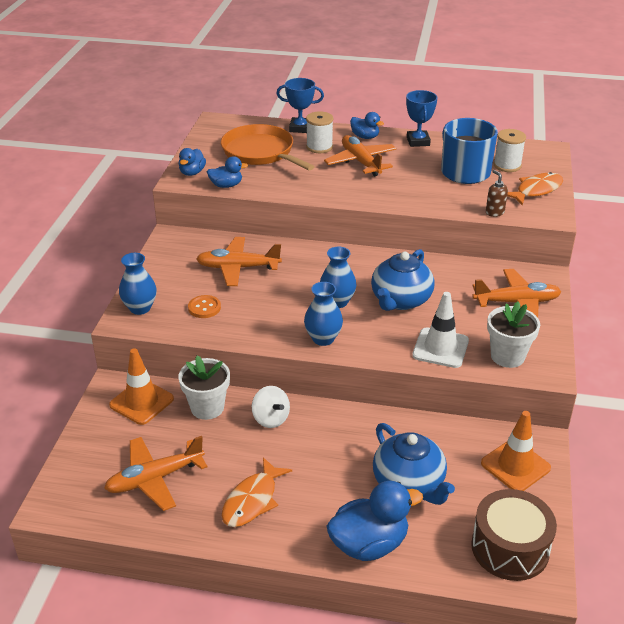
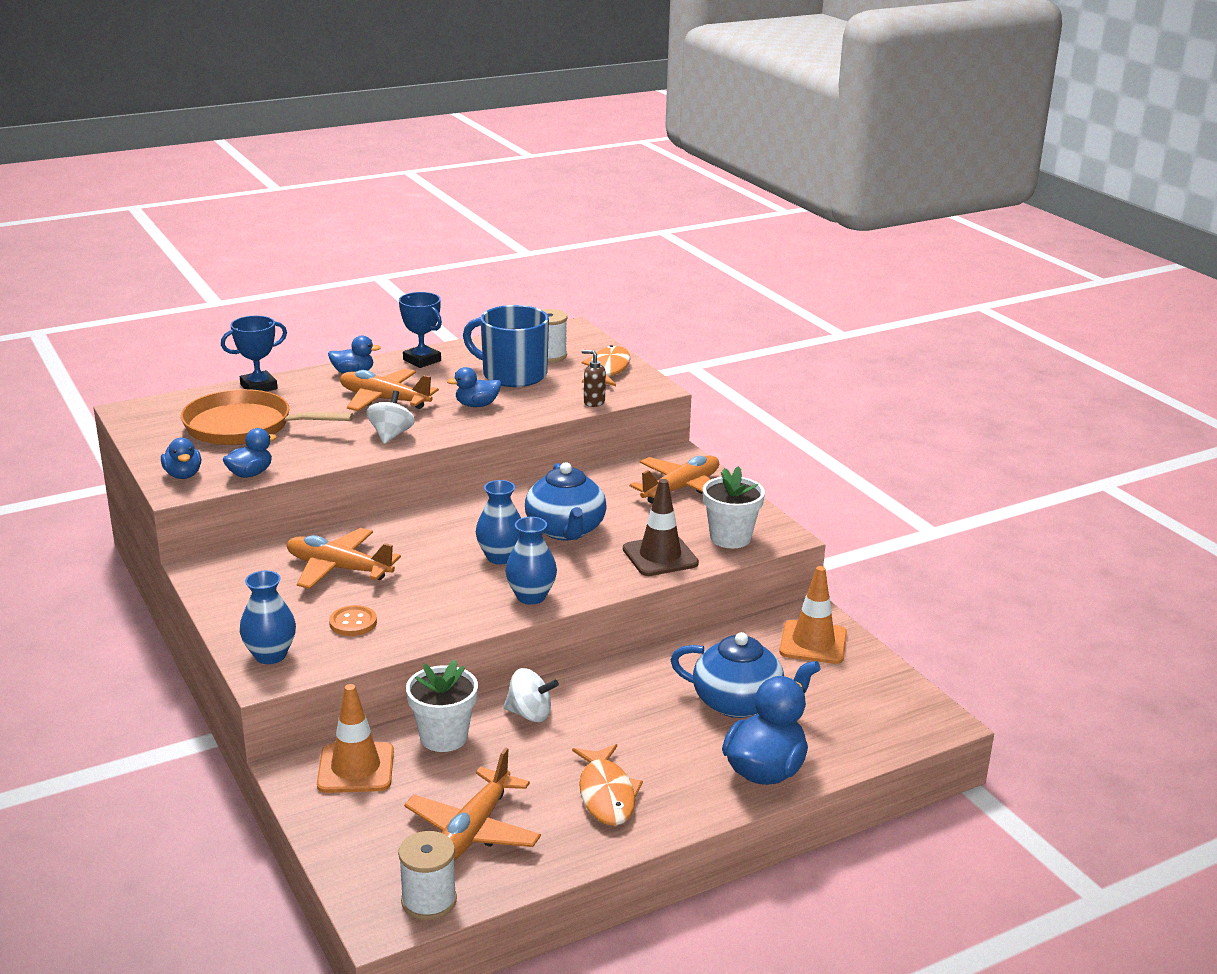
camera: 40 degrees left, 10 degrees down
(238, 268) = (338, 568): orange plane -> orange plane turned 60 degrees clockwise
(319, 147) = (312, 399): white spool -> white spool (429, 901)
(334, 189) = (391, 435): none -> white spinning top
(413, 186) = (477, 405): none -> blue duck
(440, 348) = (660, 556): white traffic cone -> brown traffic cone
(510, 548) = (885, 709): brown drum -> none

